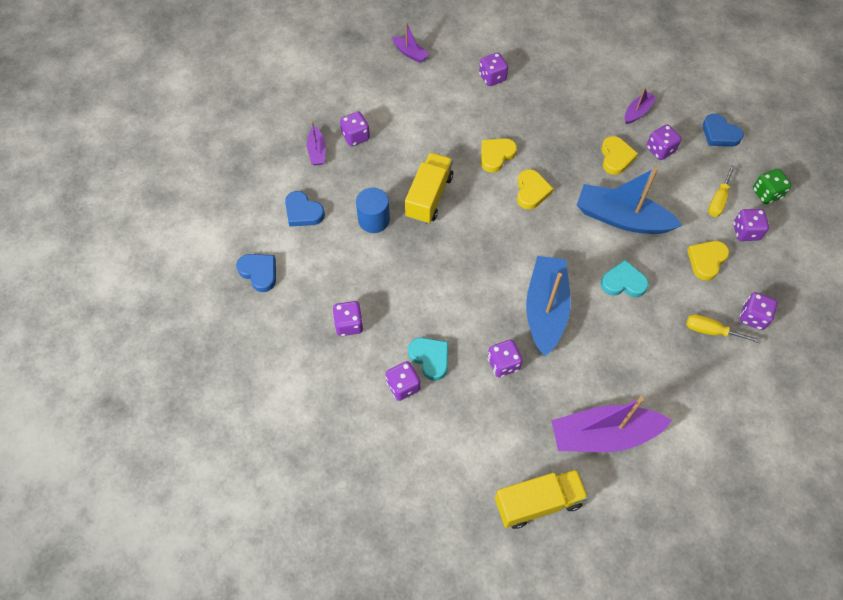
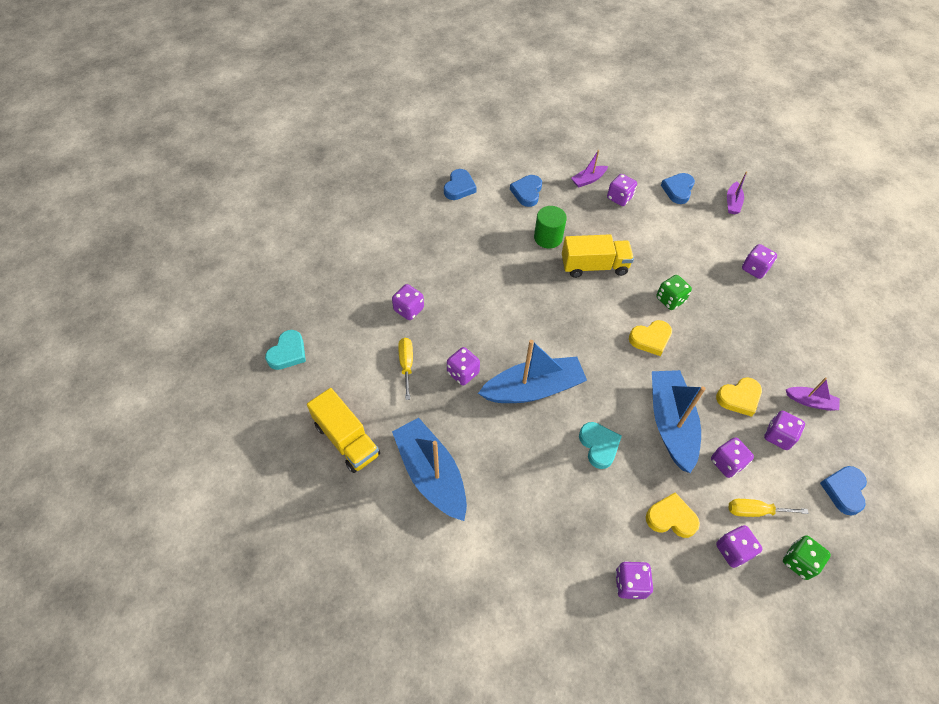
camera: 65 degrees right, 5 degrees down
(349, 324) = (444, 256): purple dice -> purple dice (727, 463)
(372, 86) = (678, 190): none -> blue heart
(374, 220) = (548, 238): blue cylinder -> green cylinder
(430, 358) = (442, 319): turquoise heart -> turquoise heart (288, 353)
(496, 156) = (670, 300): yellow heart -> green dice
(603, 435) = (431, 474): purple boat -> blue boat
(711, 331) = (590, 544): yellow screwdriver -> yellow screwdriver (406, 365)

